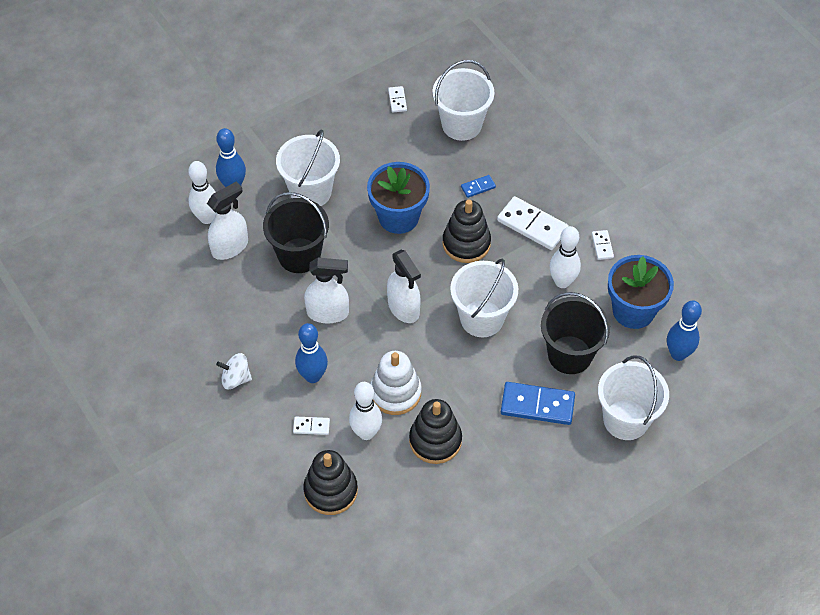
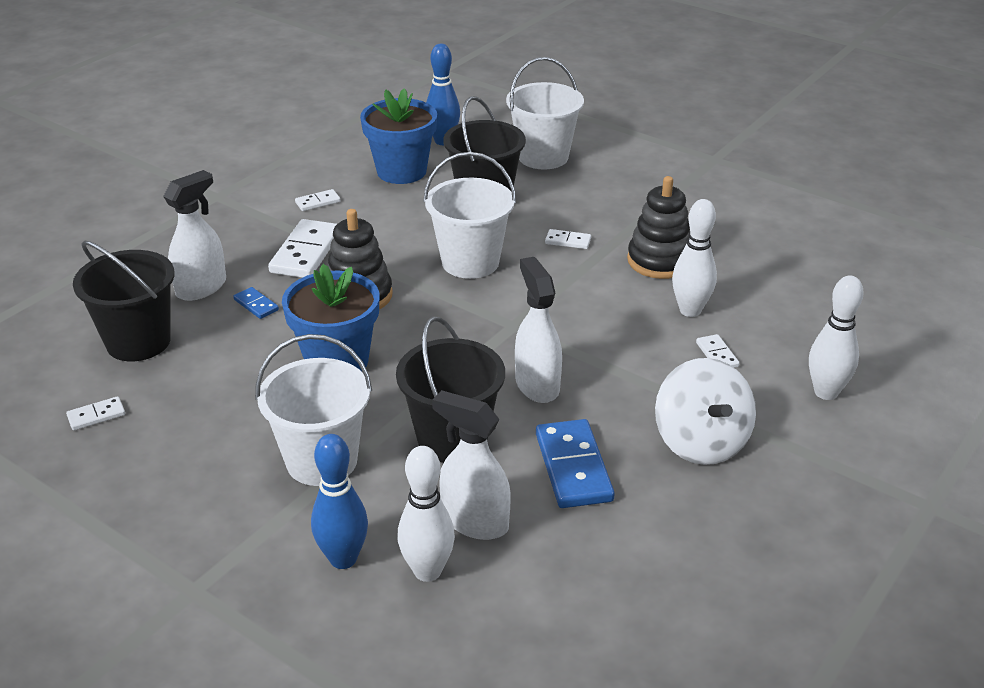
camera: 110 degrees left, 20 degrees down
(236, 379) = (701, 442): white spinning top -> white spinning top, size x1.72
(313, 376) = (644, 372): blue bowling pin -> none
(330, 491) = (786, 318): black stacking toy -> none
(395, 393) = (619, 301): white stacking toy -> none
(404, 308) = (490, 323): white spray bottle -> white spray bottle (201, 287)
(461, 125) = (138, 342): white bucket -> black bucket
(486, 390) = (568, 241): none -> white domino
(537, 405) = (564, 207): blue domino -> blue domino (573, 467)
(562, 282) = (385, 219): white bowling pin -> white bowling pin (826, 392)

